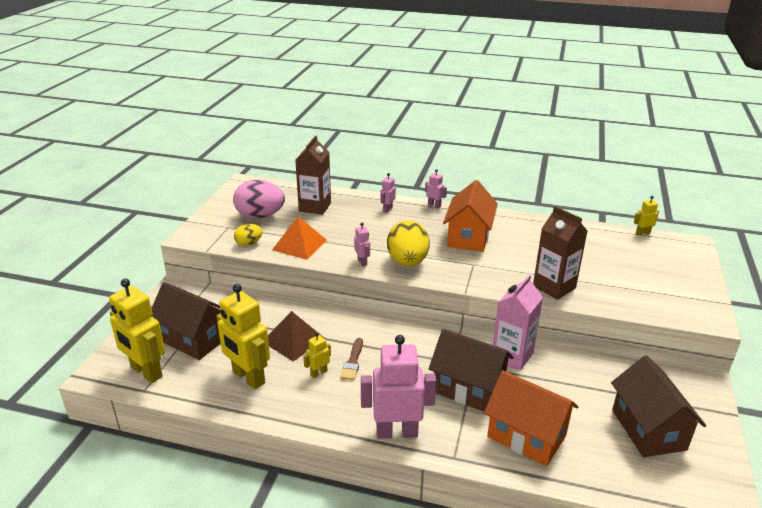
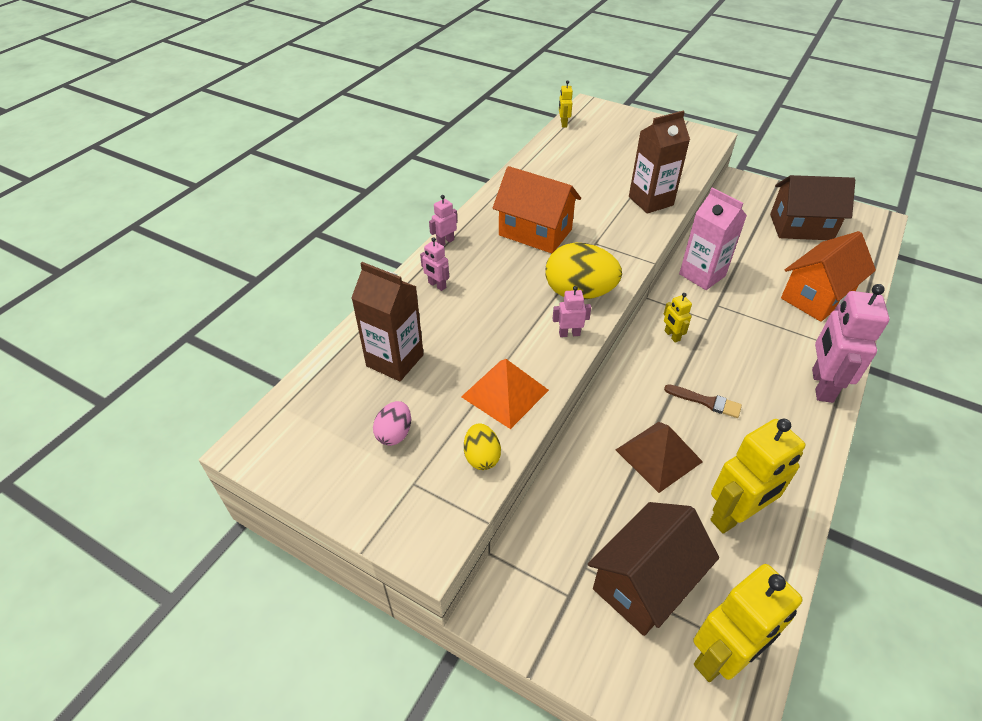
camera: 75 degrees left, 15 degrees up
(260, 216) = (394, 433): pink egg -> pink egg, size x0.53
(318, 373) = (726, 438): yellow robot -> yellow robot (672, 336)
(468, 389) = (752, 317): brown house -> none

